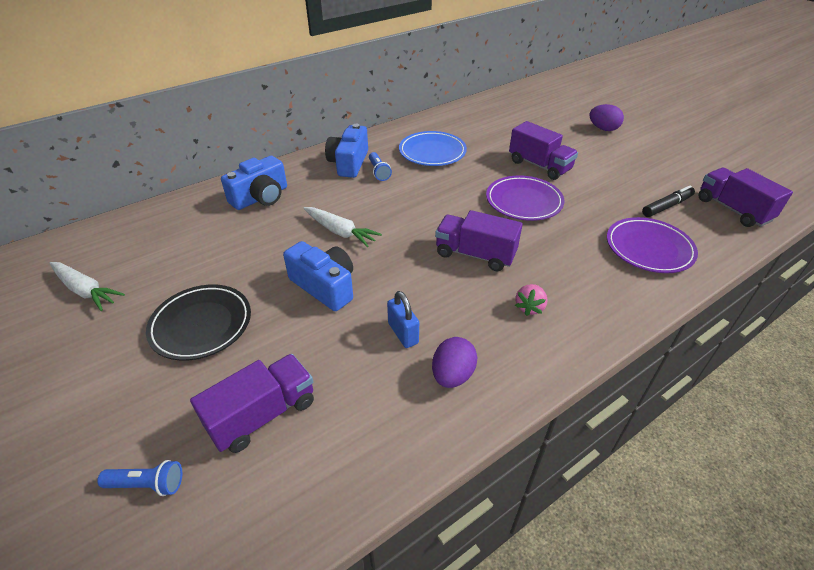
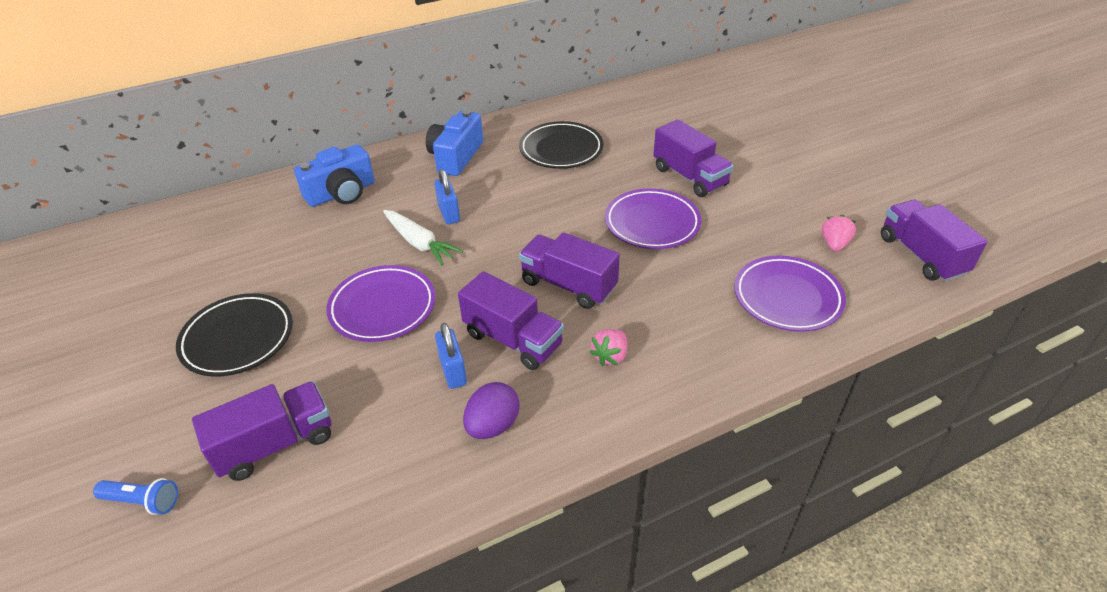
camera: 10 degrees right, 0 degrees up
(86, 290) = (128, 287): white carrot -> none
(325, 286) = (382, 307): blue camera -> purple plate
(357, 207) = (449, 213): none -> blue padlock
(379, 172) = (488, 171): blue flashlight -> none
(432, 152) = (561, 149): blue plate -> black plate
(445, 302) = (513, 339): none -> purple truck
(603, 129) = (793, 132): purple egg -> none
(667, 206) = (834, 244): black marker -> pink strawberry

